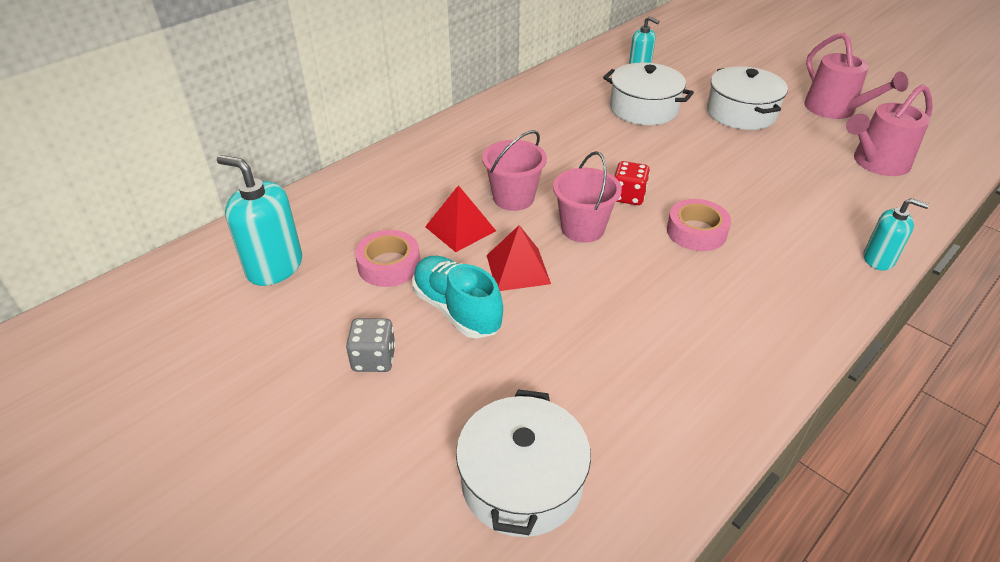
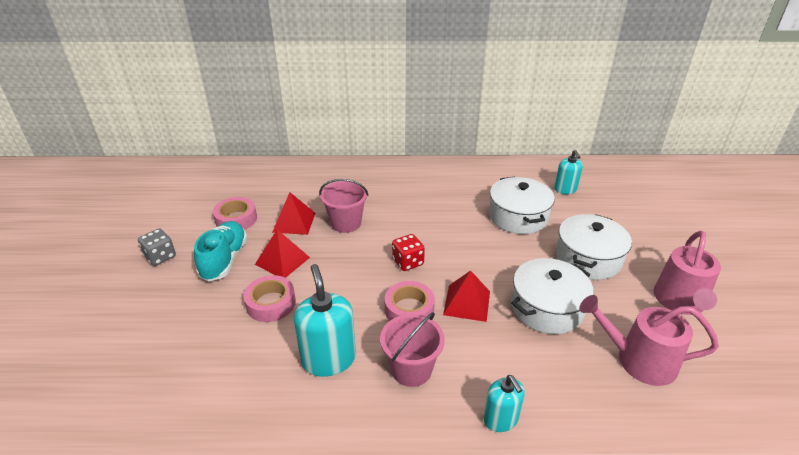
camera: 45 degrees right, 5 degrees down
(274, 267) = (197, 190): turquoise soap dispenser -> turquoise soap dispenser (328, 359)
(522, 482) = (112, 356): white pot -> white pot (547, 308)
(580, 311) = (271, 303): none -> pink tape
(582, 228) = (350, 262): pink bucket -> pink bucket (411, 369)
(724, 197) = (467, 303): none -> red pyramid

